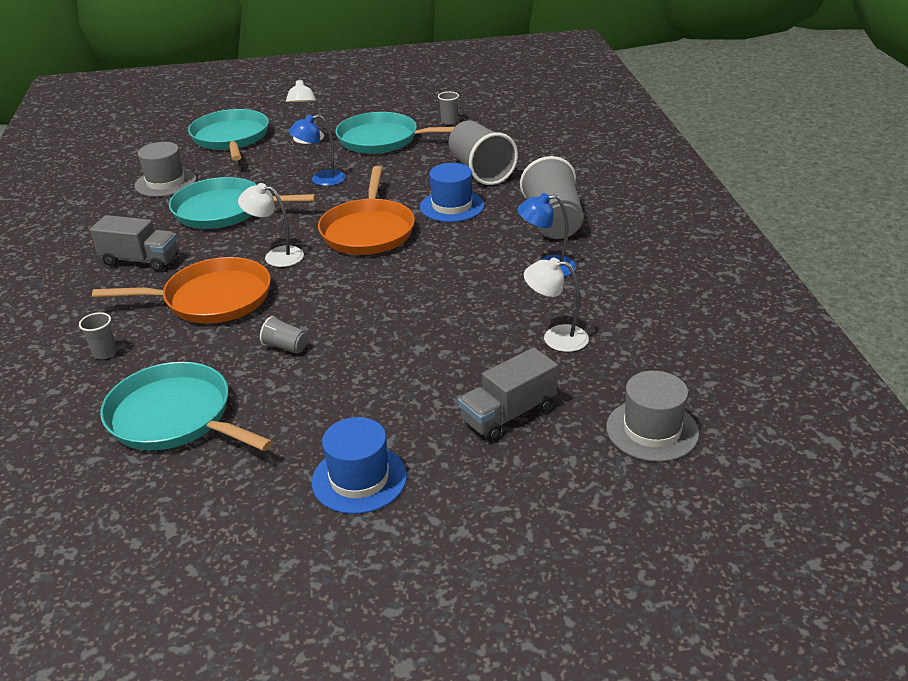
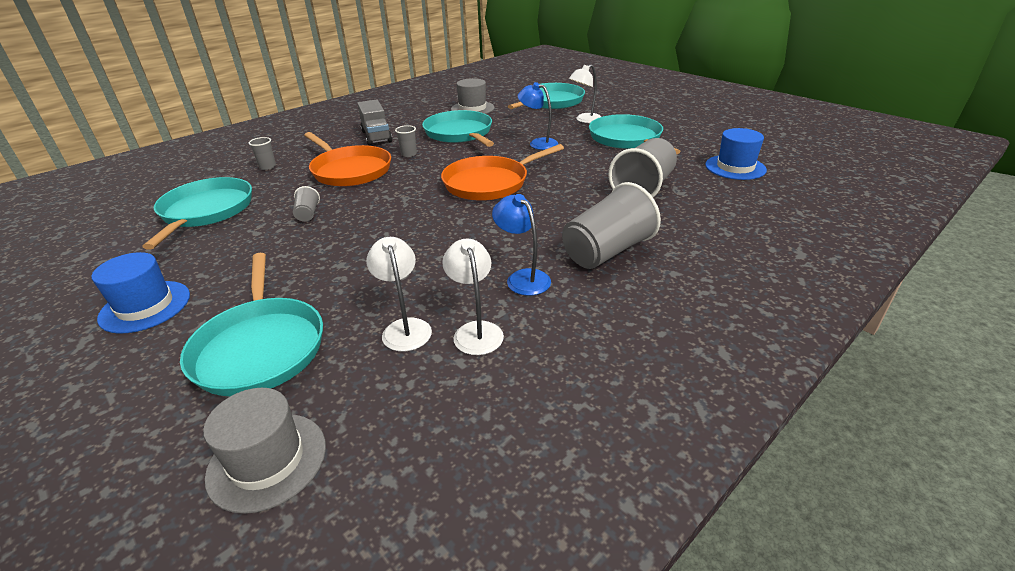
camera: 55 degrees right, 0 degrees up
(276, 256) = (421, 168): white lamp -> white lamp (475, 331)
(449, 121) = (699, 149): grey cup -> grey cup (409, 154)
(452, 206) = (568, 198): blue hat -> blue hat (735, 167)
(508, 414) = (260, 347): grey truck -> turquoise pan

